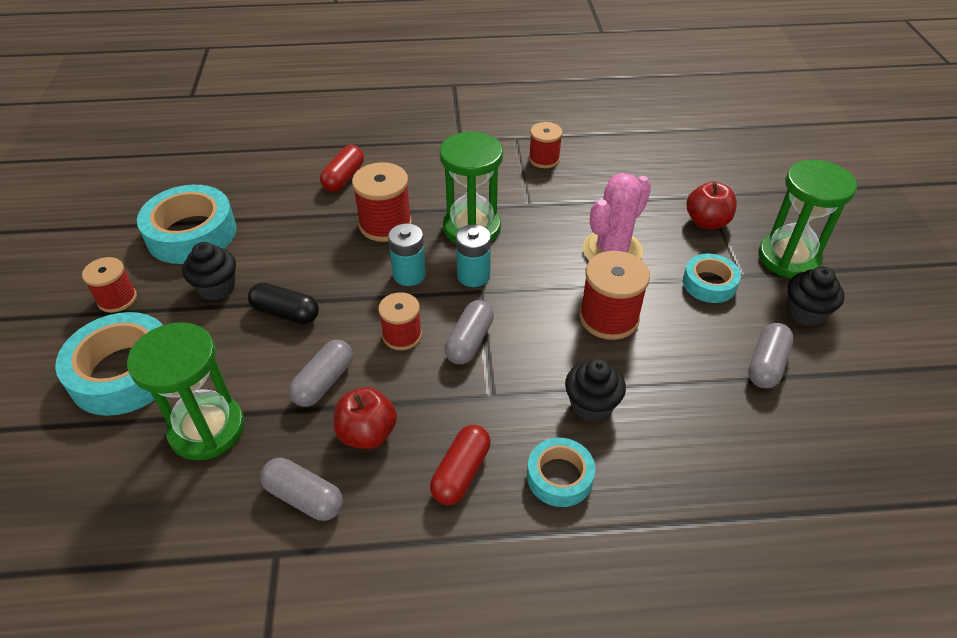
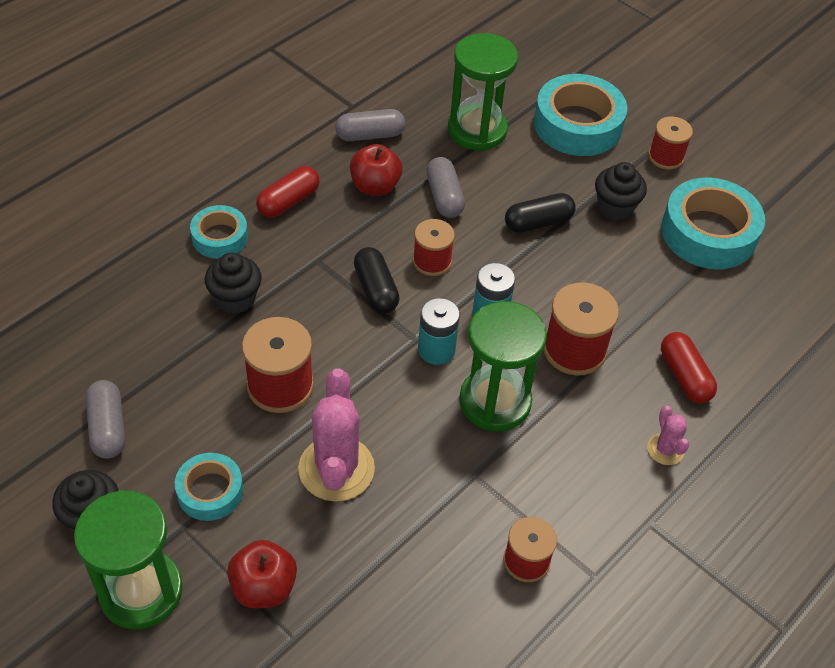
camera: 135 degrees right, 5 degrees up
(407, 157) = (665, 449): none -> pink cactus
(461, 473) = (288, 201): red capsule -> red capsule turned 60 degrees clockwise
(469, 341) = (375, 289): grey capsule -> black capsule

